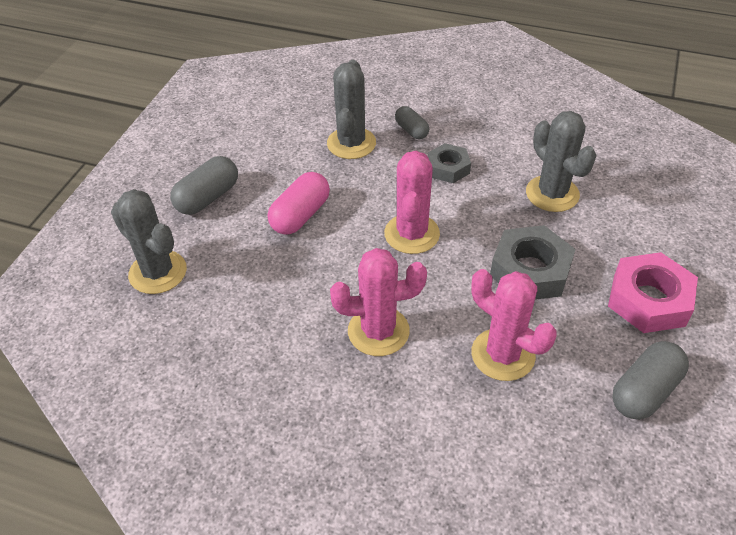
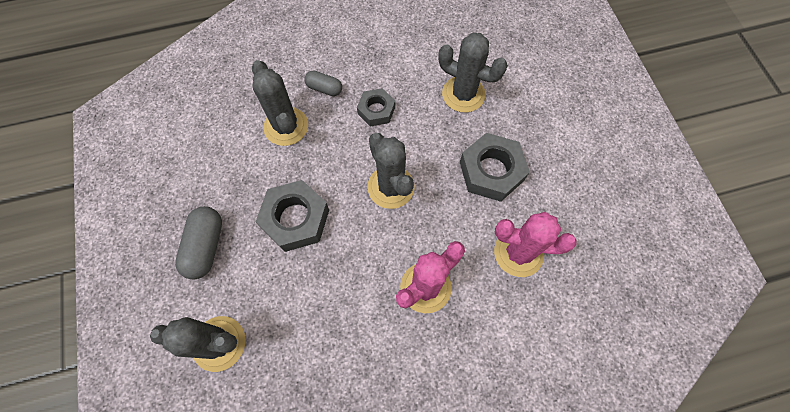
camera: 35 degrees left, 20 degrees up
(300, 215) = (295, 219): pink capsule -> grey nut
(412, 234) = (391, 187): pink cactus -> grey cactus
(645, 391) = (617, 225): grey capsule -> none
(649, 300) = (577, 151): pink nut -> none

